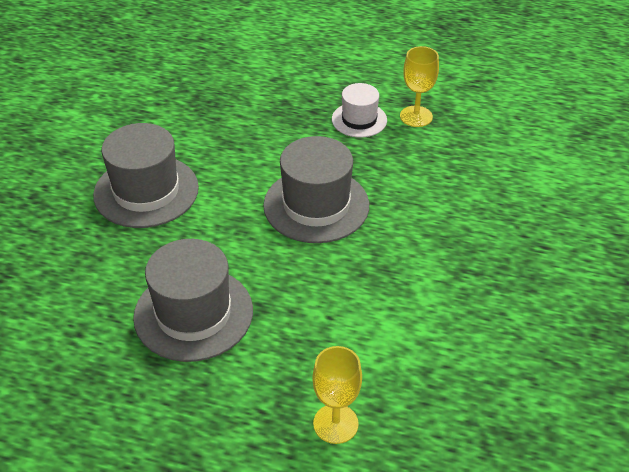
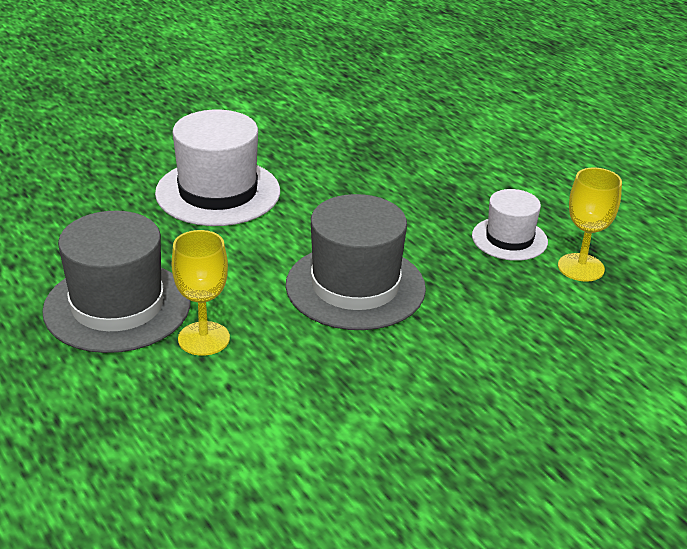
camera: 40 degrees right, 10 degrees down
(146, 191) = (218, 192): grey hat -> white hat
(335, 424) = (101, 477): yellow goblet -> yellow goblet (204, 338)

